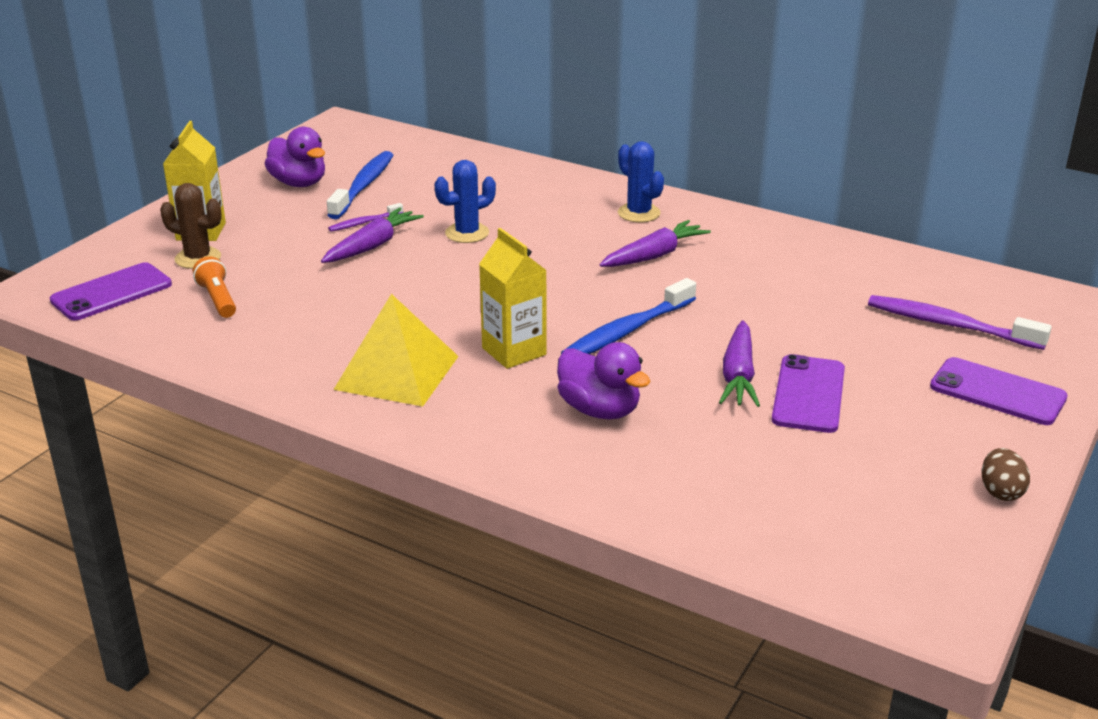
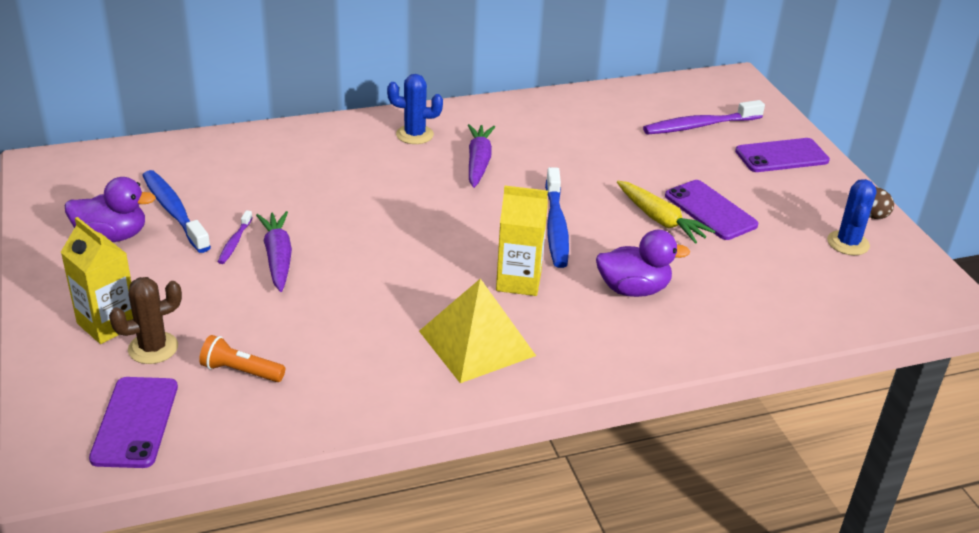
camera: 50 degrees left, 5 degrees up
(467, 233) = (328, 210): blue cactus -> blue cactus (848, 243)
(738, 375) = (660, 220): purple carrot -> yellow carrot

